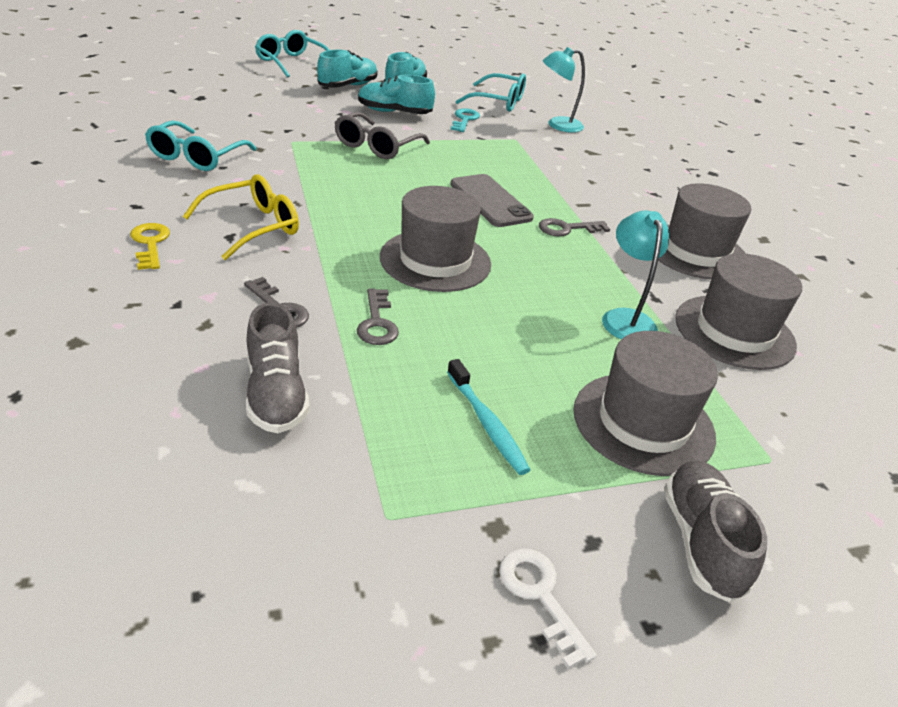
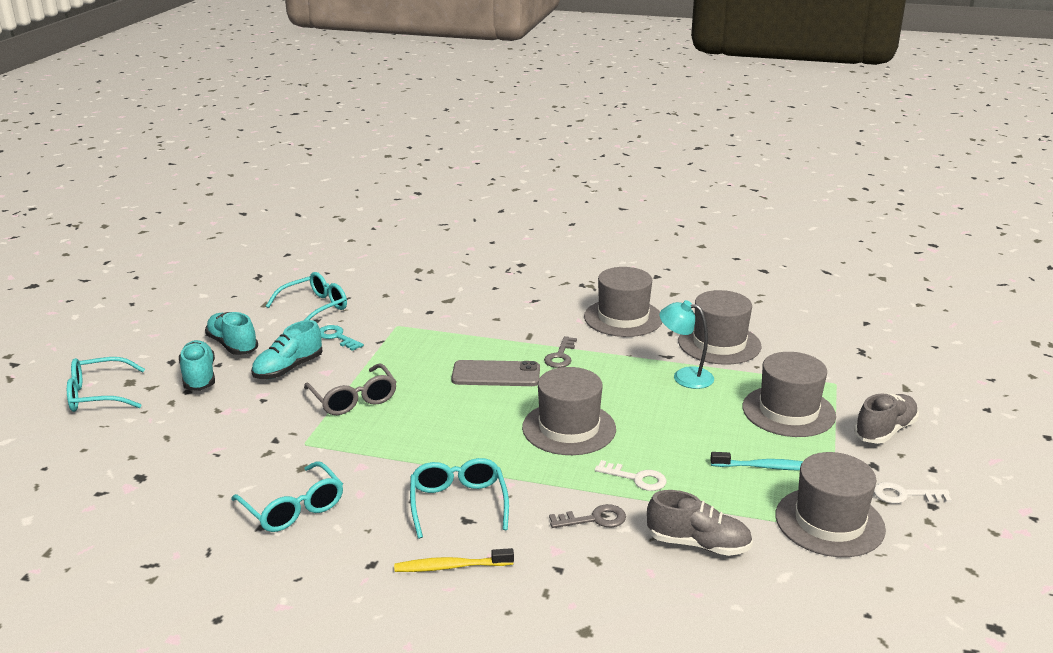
camera: 55 degrees left, 10 degrees down
(150, 243) = (451, 567): yellow key -> yellow toothbrush
(253, 226) = (458, 503): yellow glasses -> turquoise glasses
(377, 323) = (636, 478): grey key -> white key
(403, 512) = (829, 522): none -> grey hat
(557, 125) = (387, 296): turquoise lamp -> none
(701, 541) = (885, 431): grey shoe -> grey shoe turned 105 degrees clockwise

